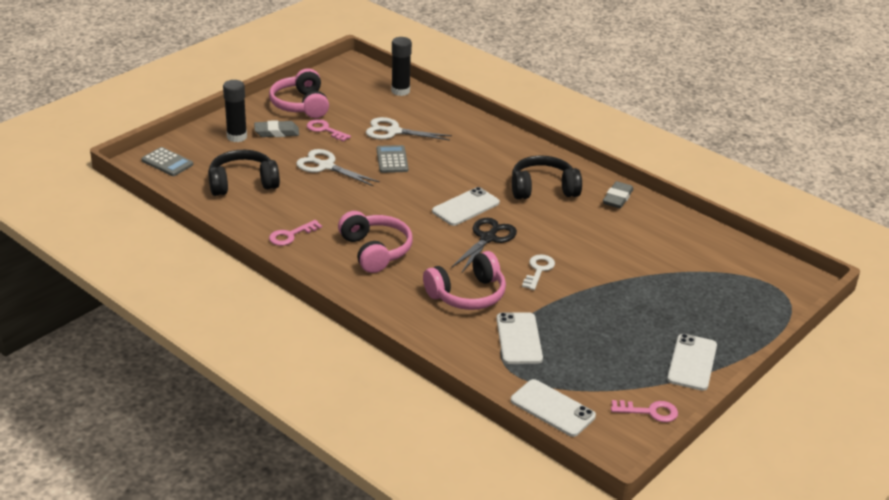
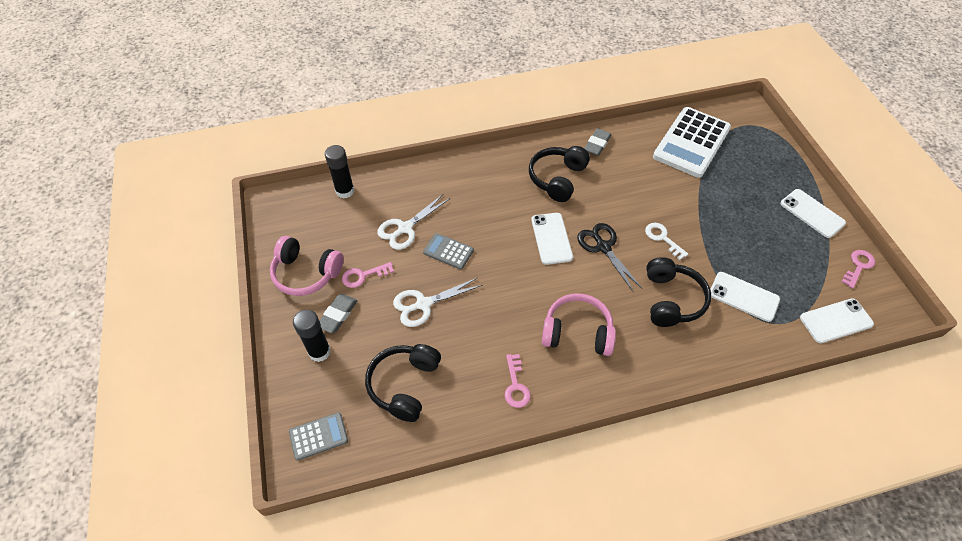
camera: 55 degrees left, 20 degrees up
(467, 294) = (671, 300): pink headphones -> black headphones
(617, 198) = (597, 144): grey eraser -> grey eraser turned 60 degrees clockwise
(697, 255) = (691, 142): none -> white calculator

